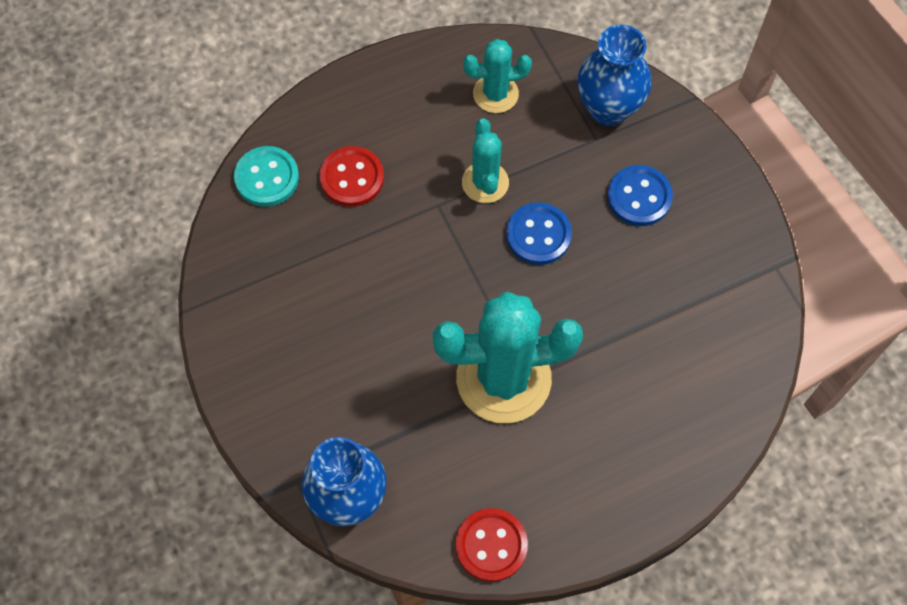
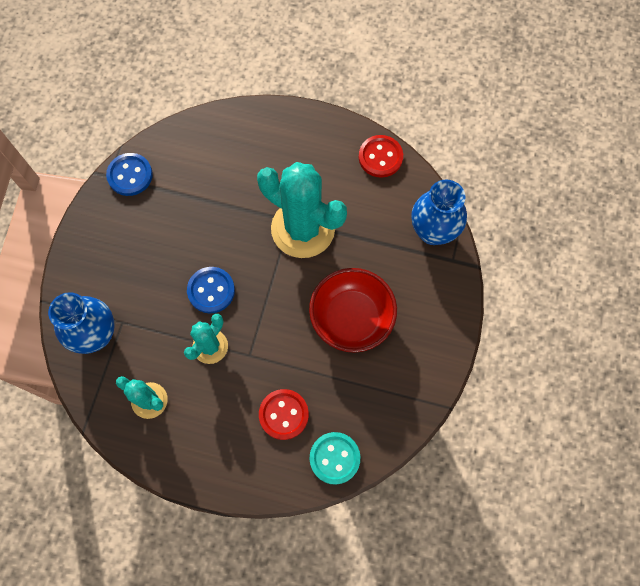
camera: 140 degrees left, 5 degrees up
(362, 322) = (351, 318): none -> red bowl
(639, 197) = (136, 268): blue button -> blue button (130, 175)

